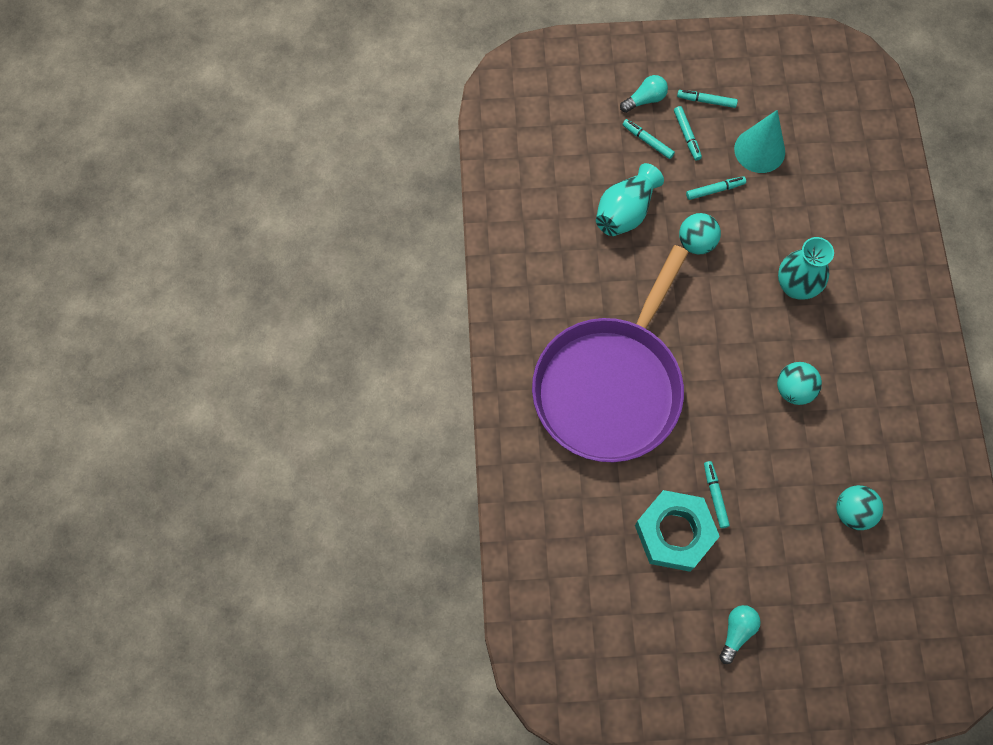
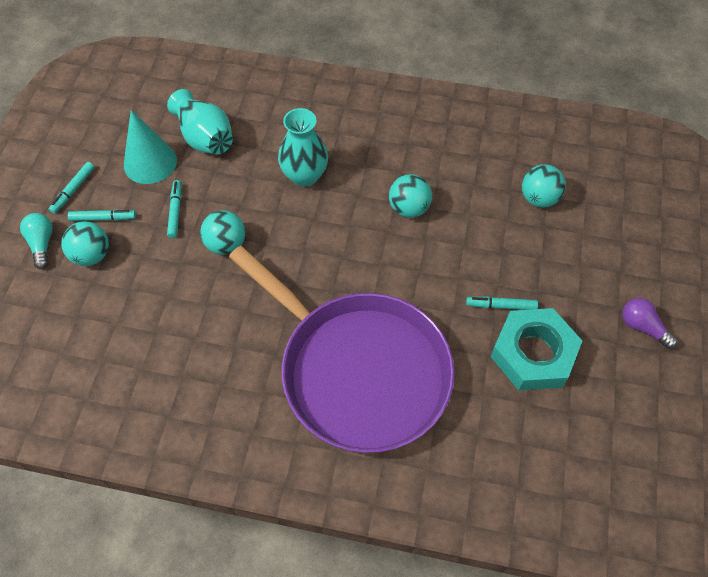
camera: 75 degrees left, 10 degrees down
(625, 212) = (163, 299): turquoise vase -> turquoise vase (205, 138)
(647, 141) = (91, 255): turquoise marker -> turquoise ball
(736, 632) = (642, 327): turquoise light bulb -> purple light bulb

